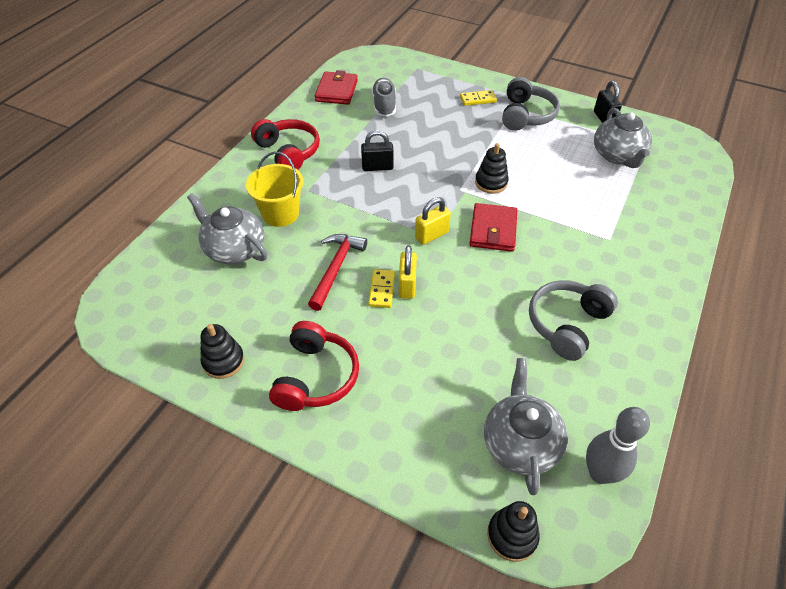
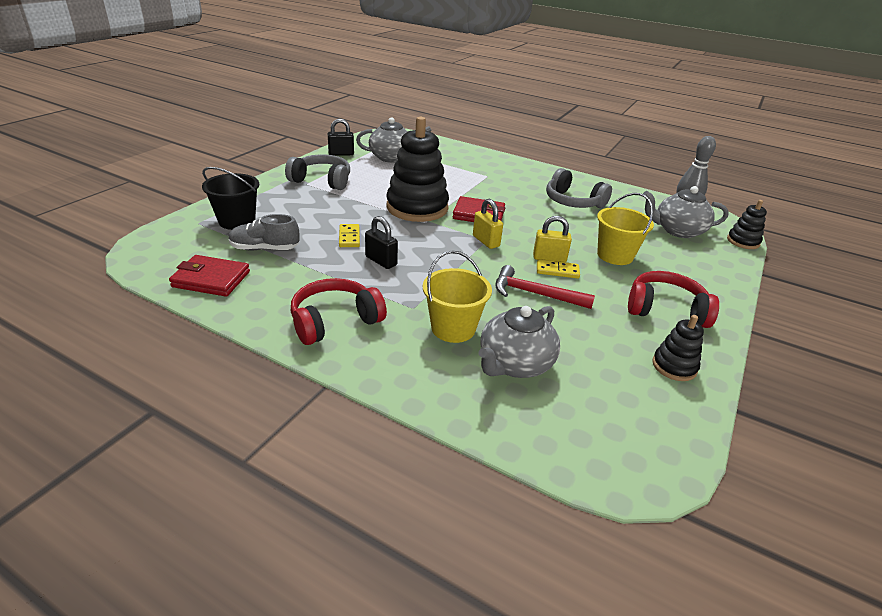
camera: 90 degrees left, 15 degrees down
(377, 167) = (381, 261): black padlock -> black padlock turned 45 degrees counterclockwise
(425, 84) = (237, 221): none -> black bucket
(427, 349) = (615, 255): none -> yellow bucket
(478, 99) = (283, 198): yellow domino -> yellow domino (349, 237)
(491, 183) = (417, 208): black stacking toy -> black stacking toy, size x2.05

